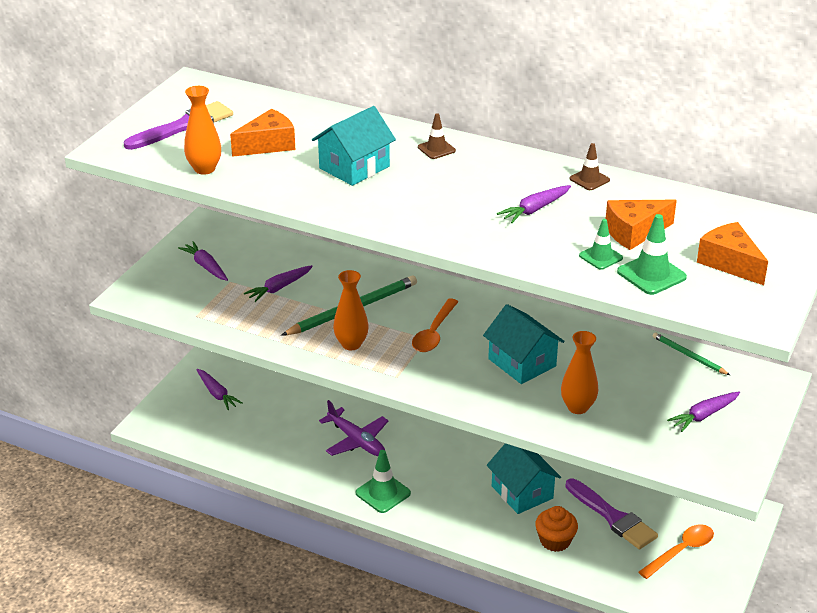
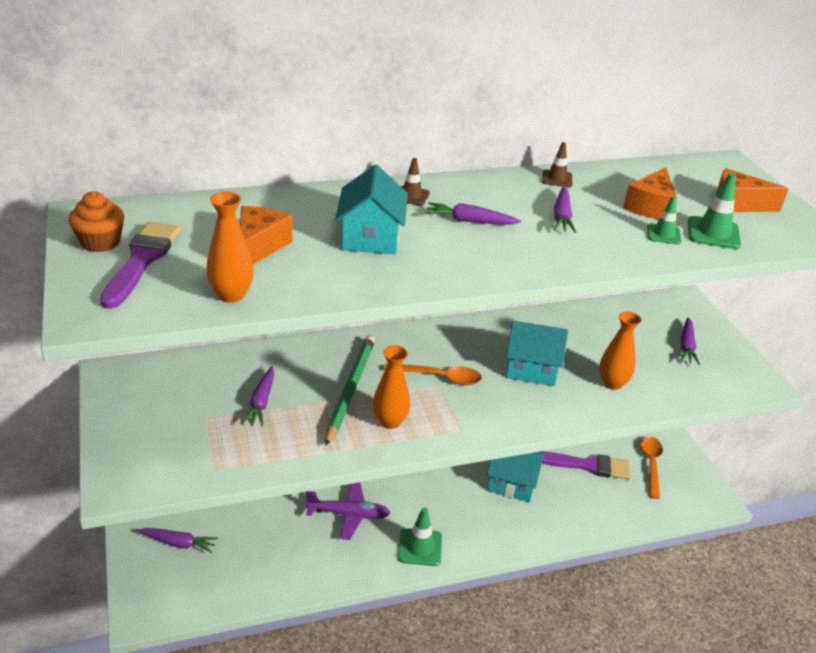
camera: 45 degrees left, 0 degrees up
(206, 266) = (163, 415): purple carrot -> purple carrot (470, 221)
(434, 333) = (440, 377): orange spoon -> orange spoon turned 60 degrees counterclockwise
(555, 541) = (575, 507): orange cupcake -> orange cupcake (100, 242)
(688, 356) = (620, 307): green pencil -> none

